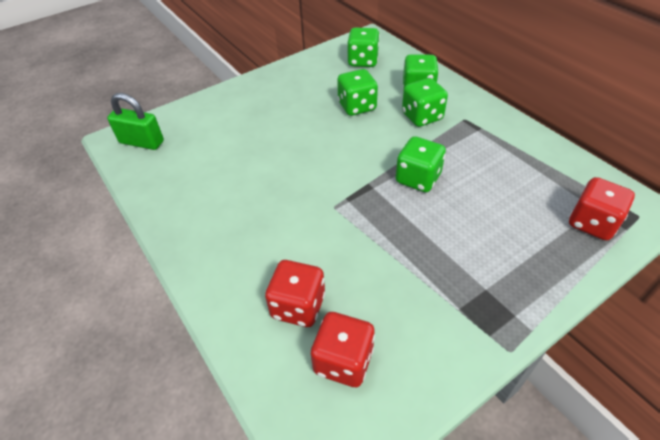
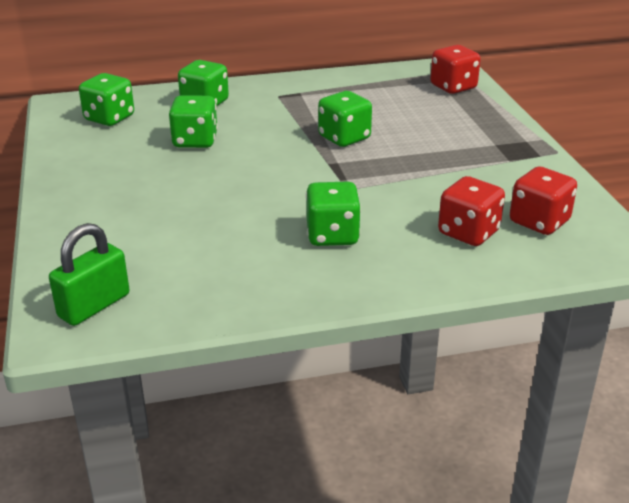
camera: 70 degrees left, 15 degrees down
(422, 116) = (252, 113): green dice -> green dice (332, 235)

